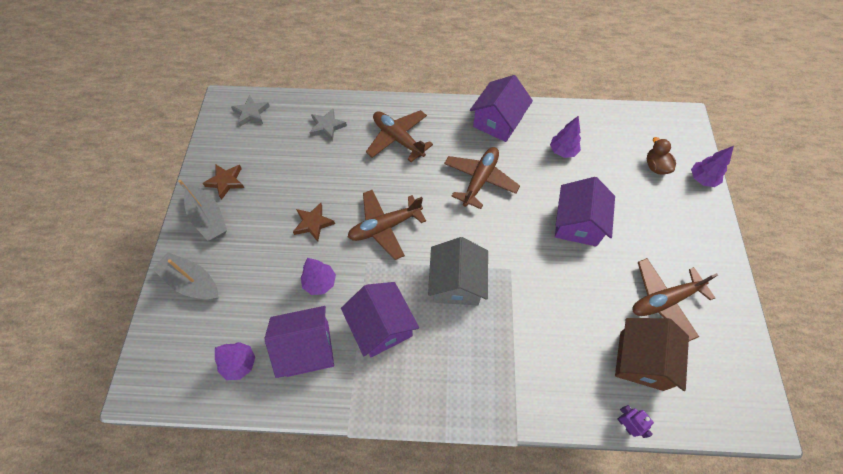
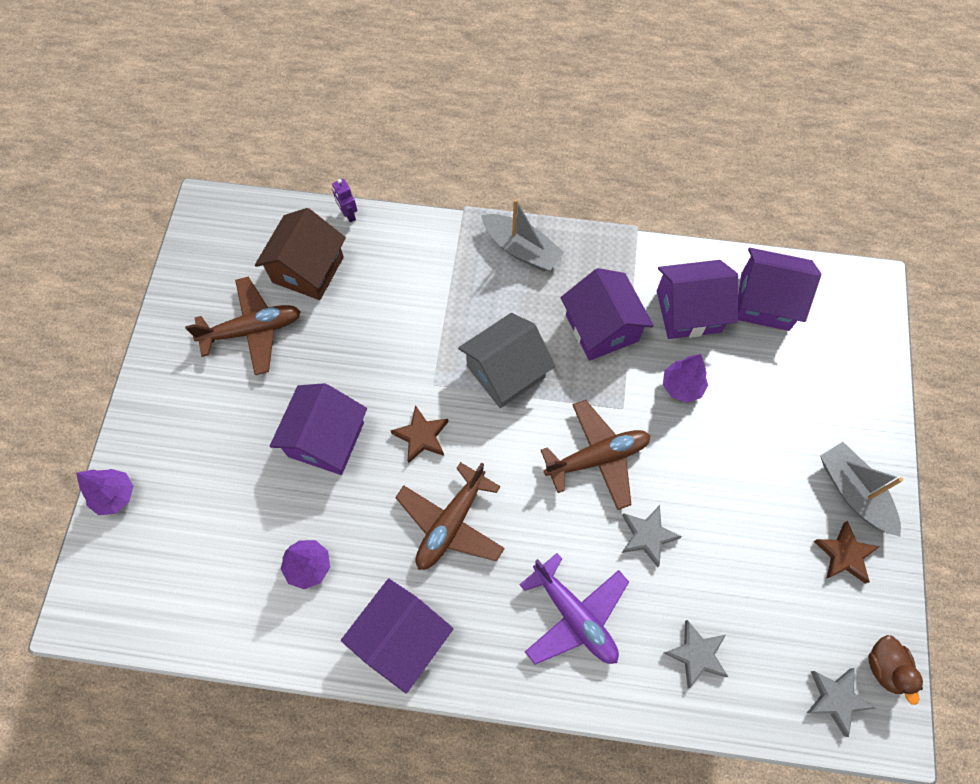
camera: 175 degrees left, 5 degrees up
(192, 282) = (849, 401): grey boat -> grey boat (521, 249)
(239, 364) = (765, 301): purple tree -> purple house
(313, 223) = (700, 472): brown star -> brown star (421, 436)
(352, 183) = (647, 536): none -> grey star
(398, 139) = (574, 615): brown plane -> purple plane
(456, 283) = (506, 372): grey house -> grey house turned 45 degrees clockwise
(655, 166) = (174, 524): brown duck -> brown duck (885, 667)

